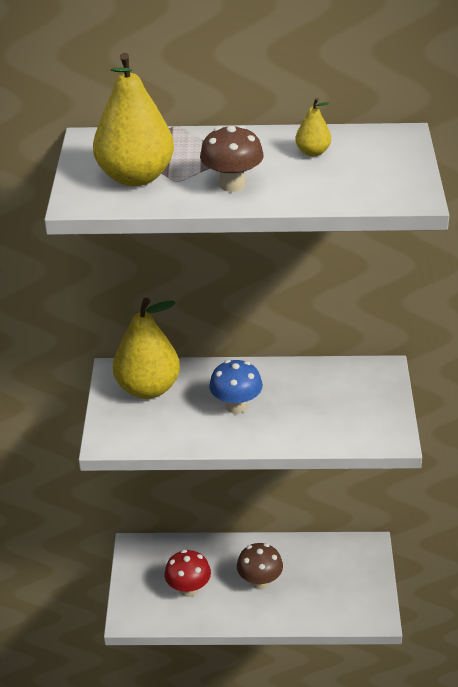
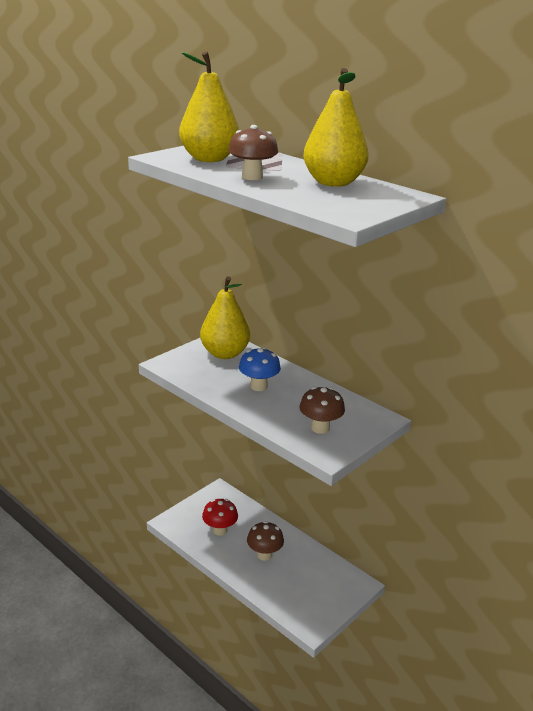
camera: 40 degrees right, 10 degrees down
(313, 152) = (333, 183): yellow pear -> yellow pear, size x2.18
(350, 415) = (320, 428): none -> brown mushroom

